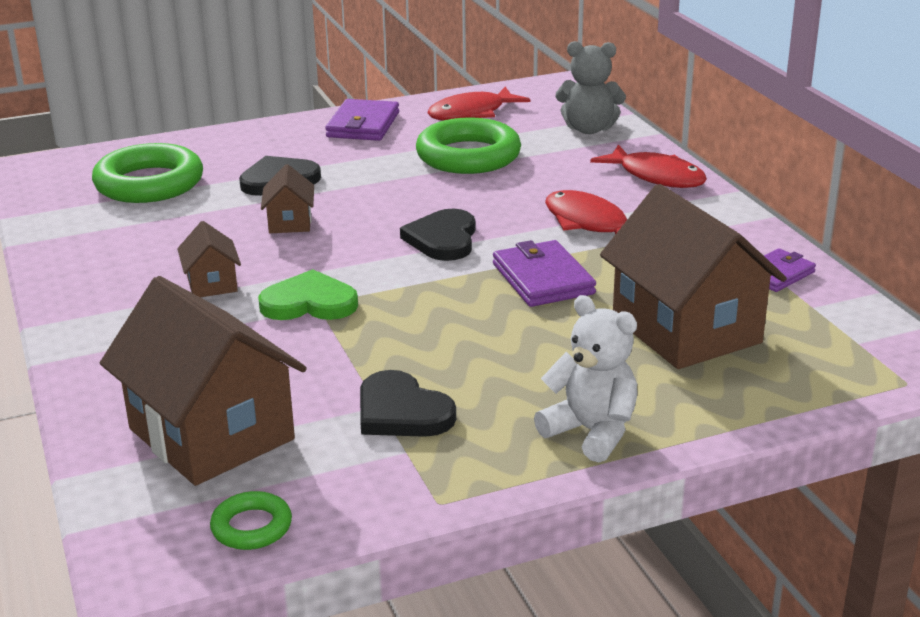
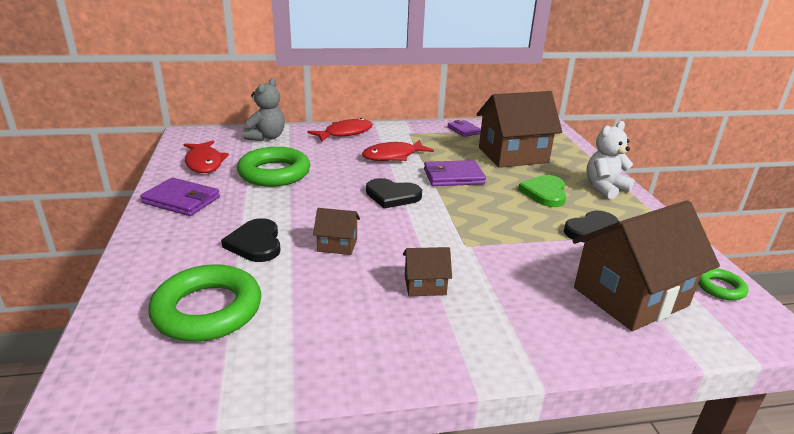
camera: 80 degrees left, 0 degrees up
(309, 303) = (464, 248): green heart -> green heart (545, 193)

